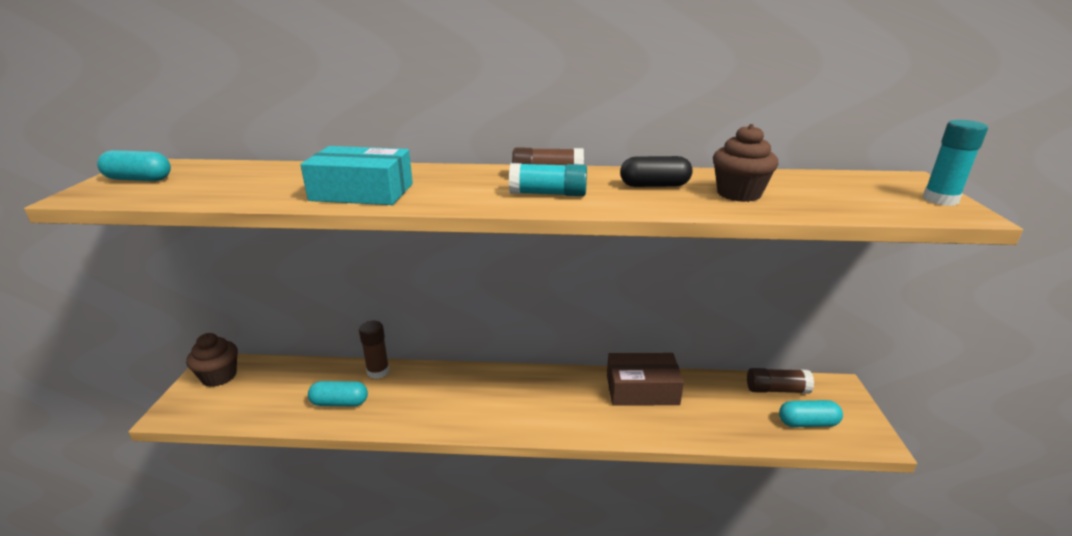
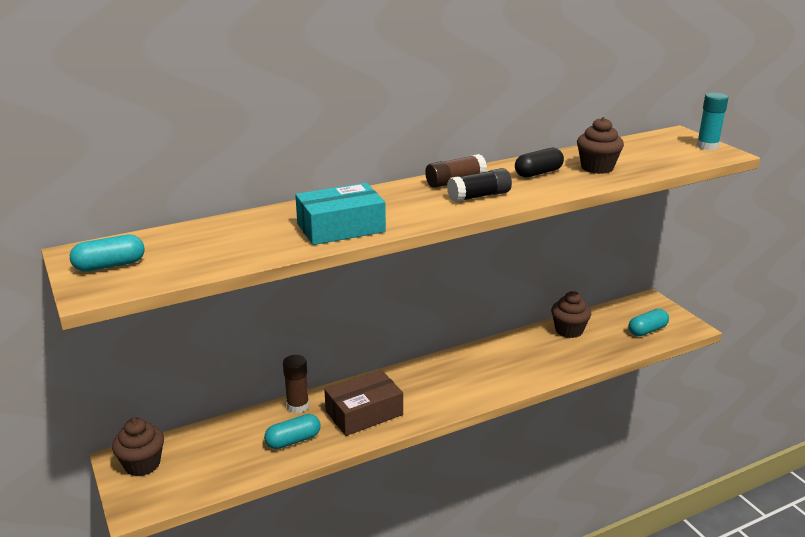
camera: 30 degrees left, 0 degrees up
(548, 194) = (479, 196): turquoise glue stick -> black glue stick
(642, 390) = (525, 346): brown box -> brown box (364, 413)
(707, 389) = (569, 330): none -> brown cupcake
(776, 390) = (613, 315): brown glue stick -> none

